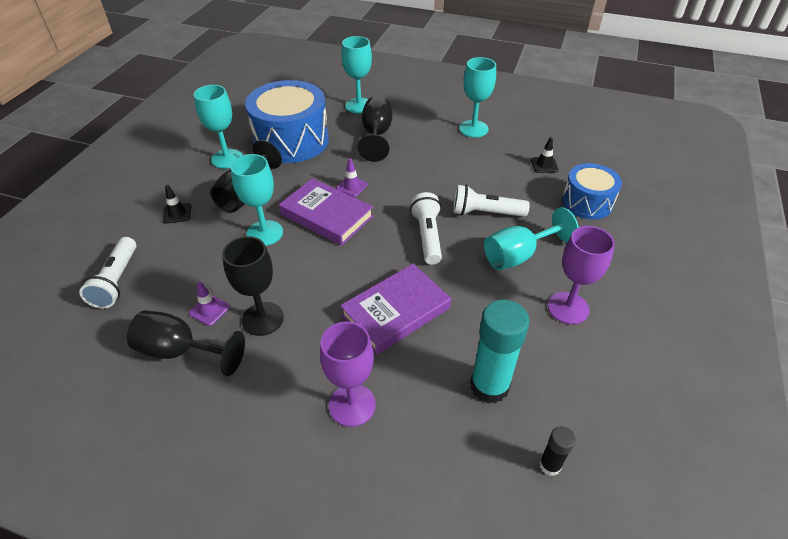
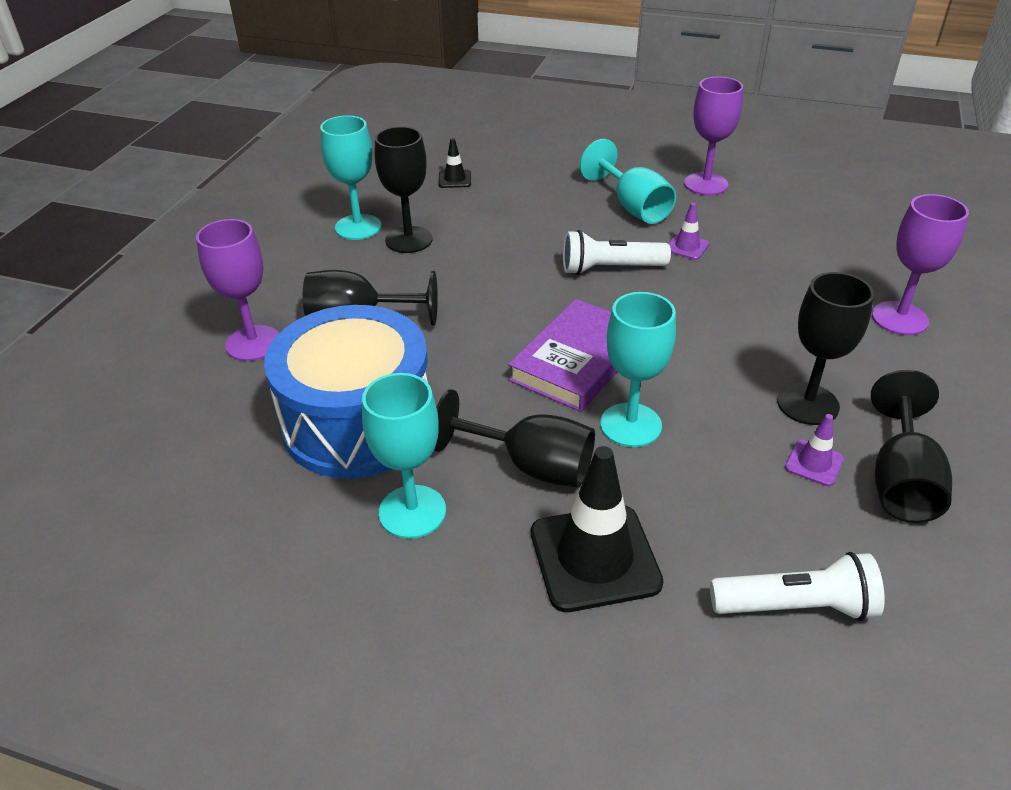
camera: 90 degrees left, 5 degrees down
(177, 213) = (594, 557): black traffic cone -> black traffic cone, size x2.11
(352, 186) = (504, 339): purple traffic cone -> purple traffic cone (687, 247)
(359, 105) = (253, 343): turquoise goblet -> purple goblet
(396, 312) = (752, 291): purple book -> none
(460, 148) = (409, 240): none -> black goblet
(485, 213) = (557, 225): white flashlight -> none
(489, 386) = (828, 233): turquoise glue stick -> none
(550, 465) = (897, 207): black glue stick -> none
(587, 202) = (531, 159): blue drum -> none

